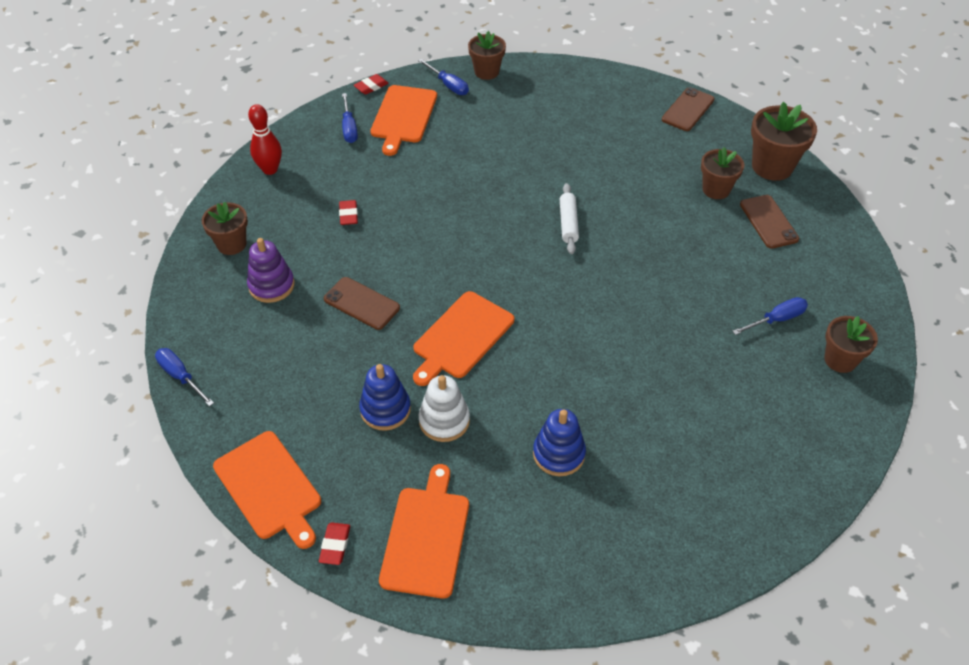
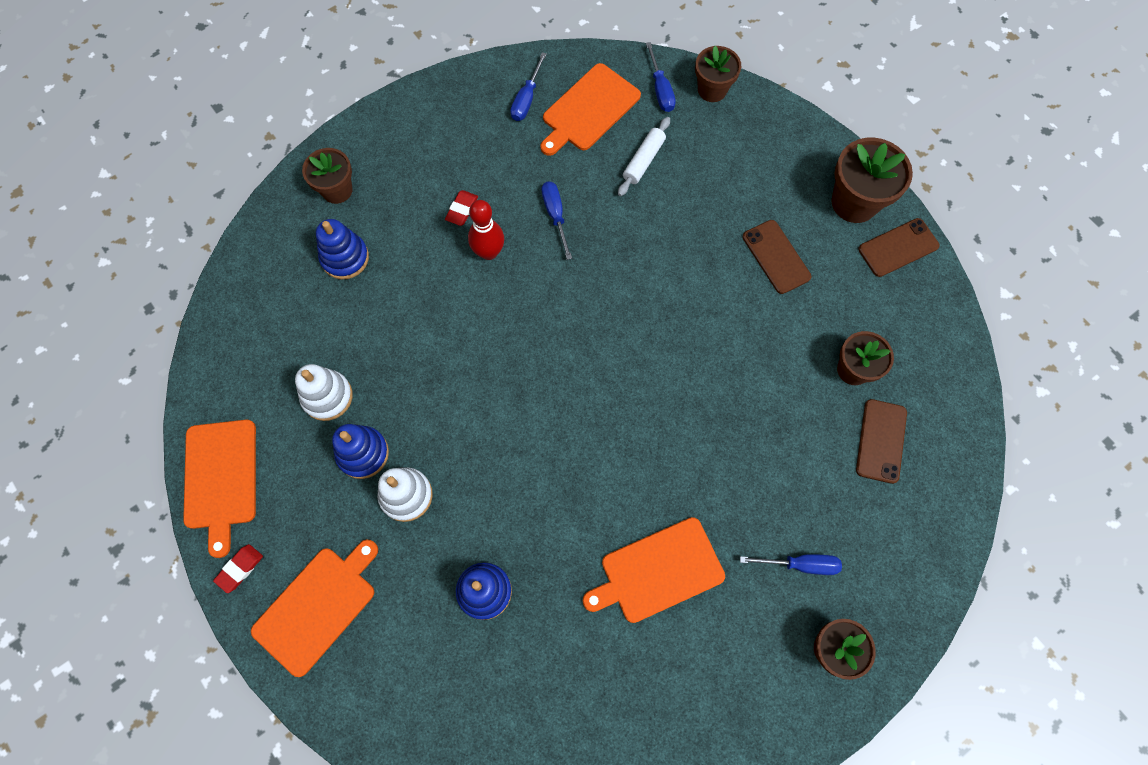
camera: 30 degrees right, 20 degrees up
(180, 376) = (214, 318): blue screwdriver -> blue screwdriver (555, 215)
(270, 169) = (422, 115): red bowling pin -> red bowling pin (489, 252)
(271, 285) = (345, 258): purple stacking toy -> blue stacking toy
(325, 385) = (327, 396): none -> white stacking toy
(361, 303) = (412, 322): brown phone -> brown phone (776, 257)
(371, 86) = (580, 54): red eraser -> none
(461, 337) = (478, 411): orange cutting board -> orange cutting board (658, 571)
(568, 223) = (668, 331): white rolling pin -> white rolling pin (643, 161)
(772, 166) = (938, 371): brown flower pot -> brown flower pot (854, 202)

